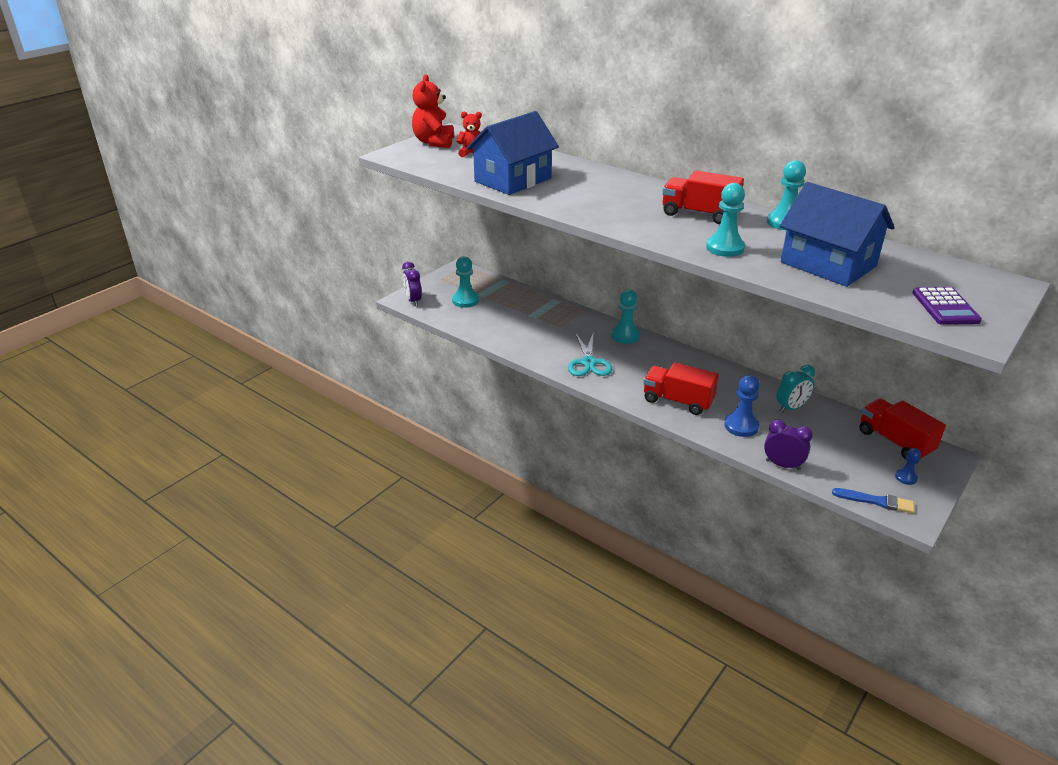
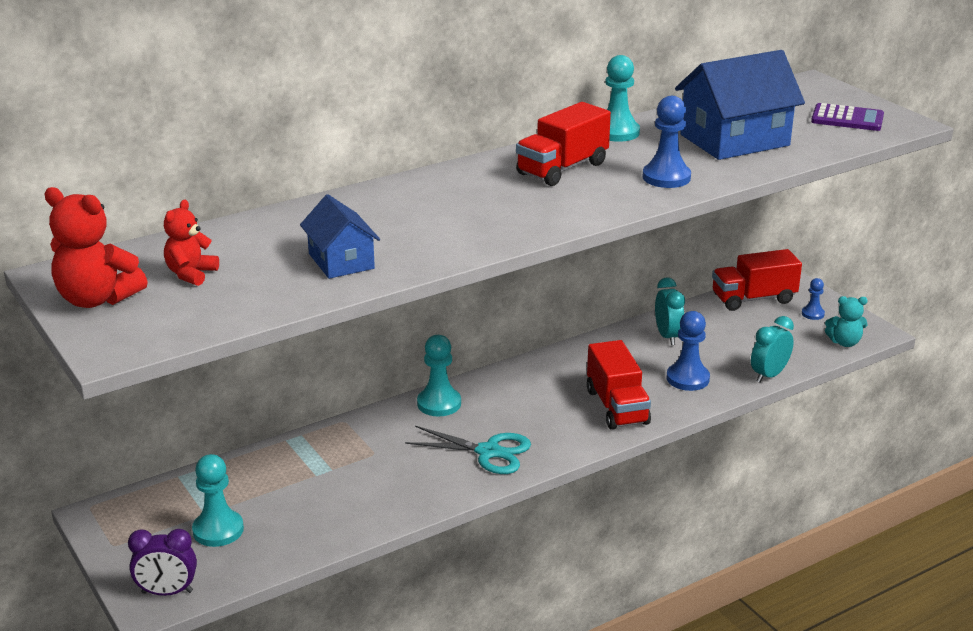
camera: 70 degrees left, 5 degrees down
(513, 180) = (341, 261): blue house -> blue house, size x0.58
(678, 401) = (617, 407): red truck -> red truck turned 60 degrees counterclockwise
(725, 248) = (666, 177): turquoise pawn -> blue pawn
(782, 465) = (769, 375): purple clock -> turquoise clock
(876, 501) = (844, 342): blue brush -> turquoise teddy bear

